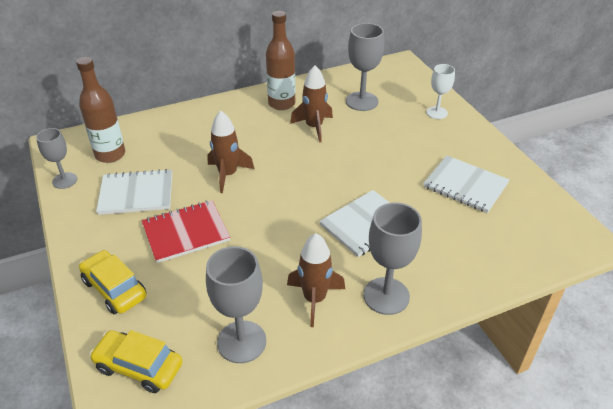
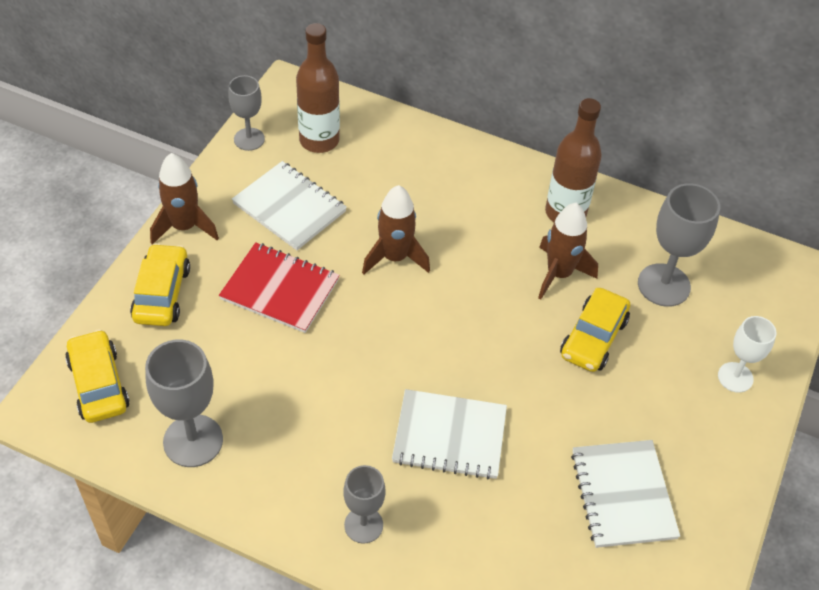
camera: 45 degrees right, 10 degrees up
(314, 299) = (299, 463): brown rocket -> brown rocket (184, 227)
(365, 140) = (593, 338): none -> yellow car
(386, 296) = (363, 525): grey goblet -> grey goblet, size x0.63

